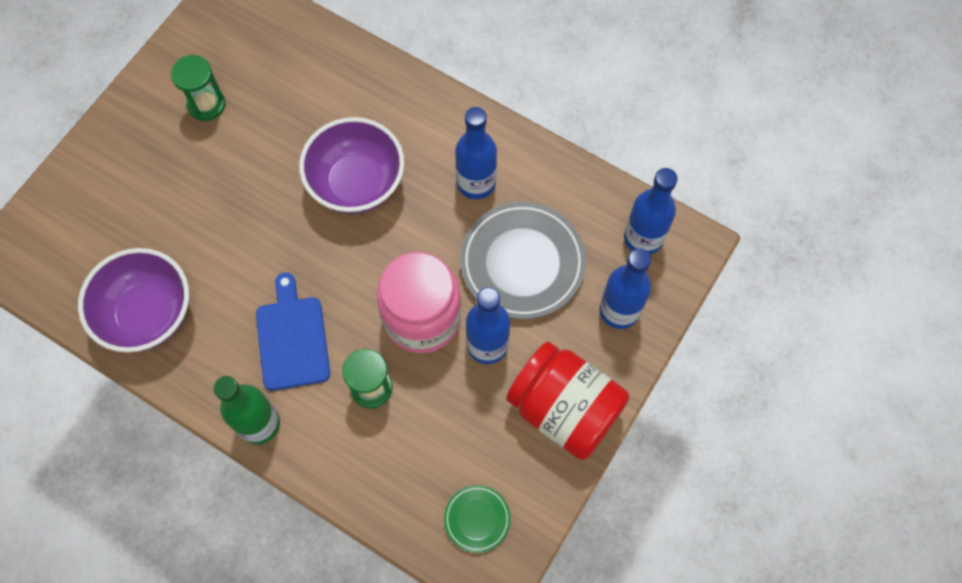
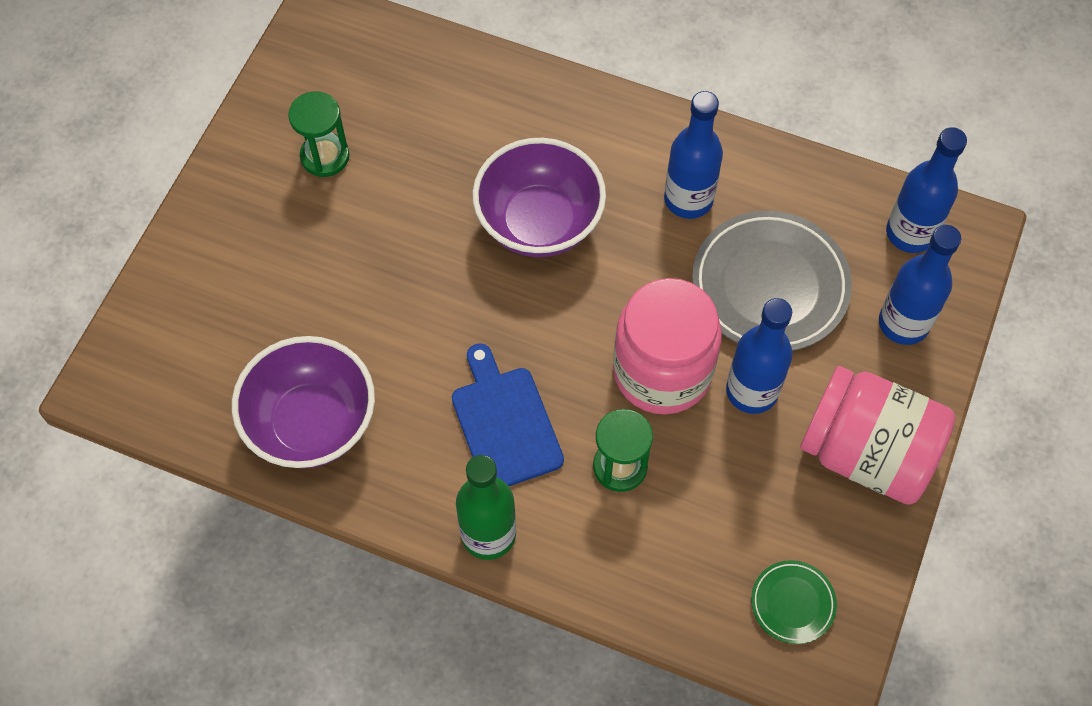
camera: 10 degrees left, 5 degrees down
(564, 409) = (867, 453): red jar -> pink jar

